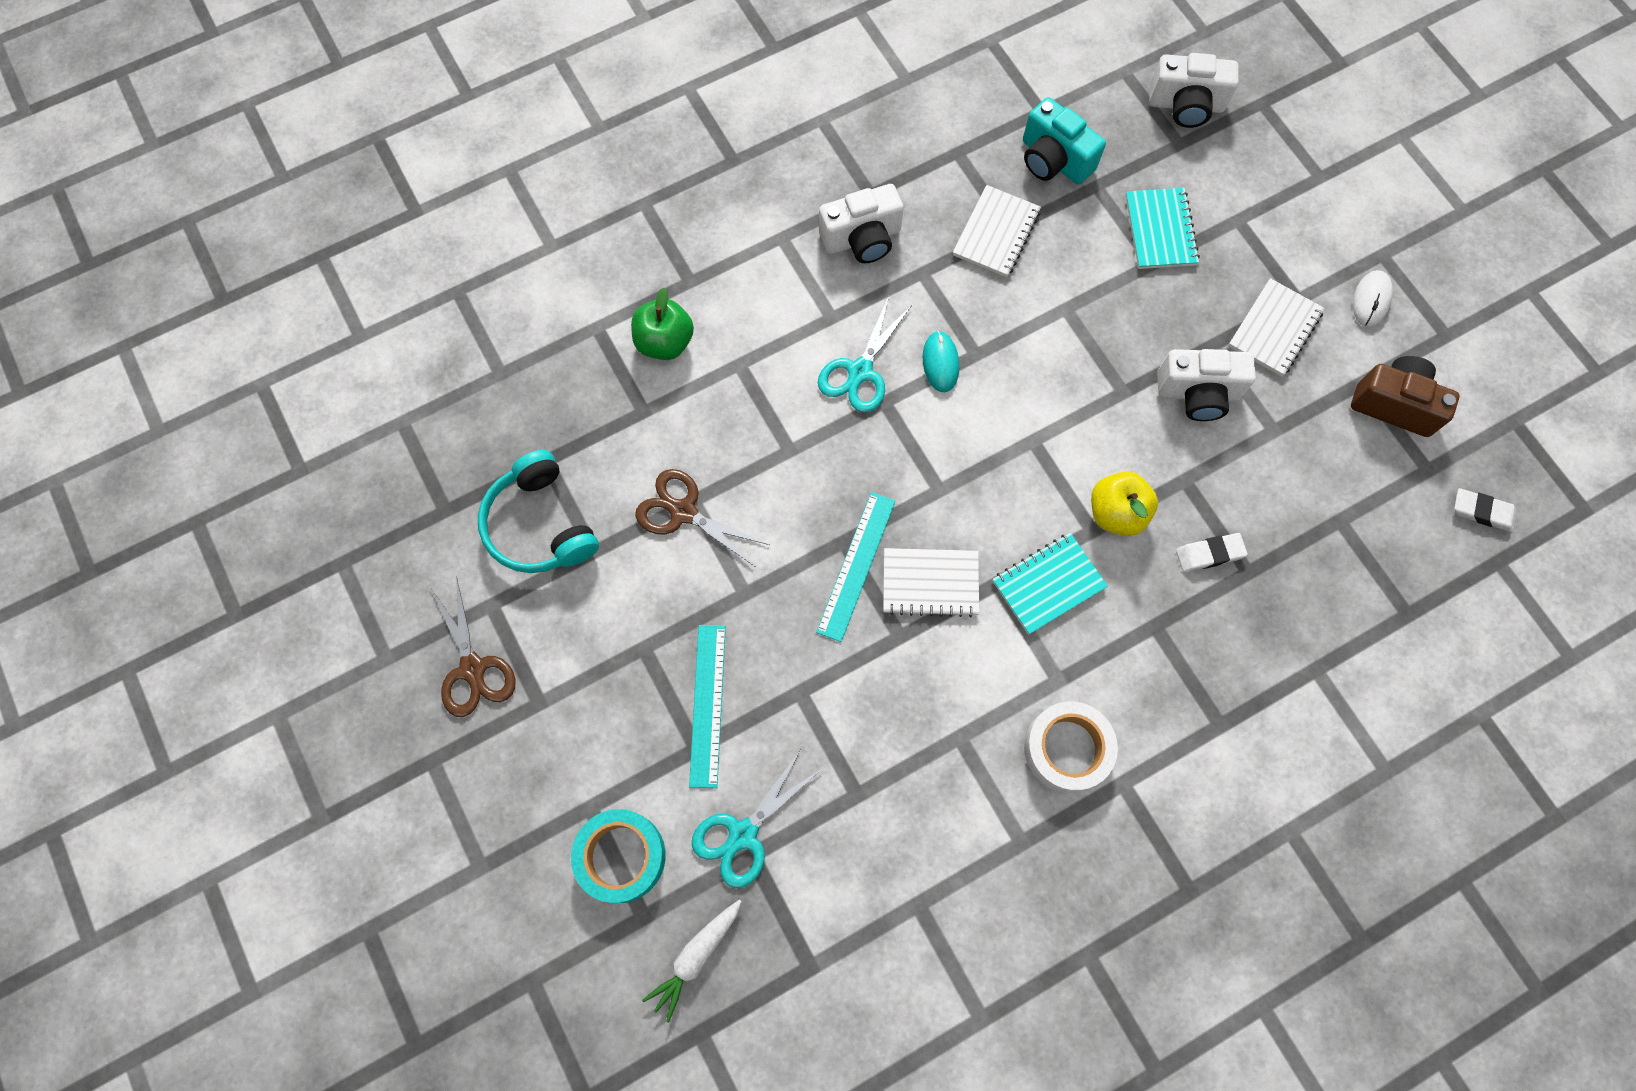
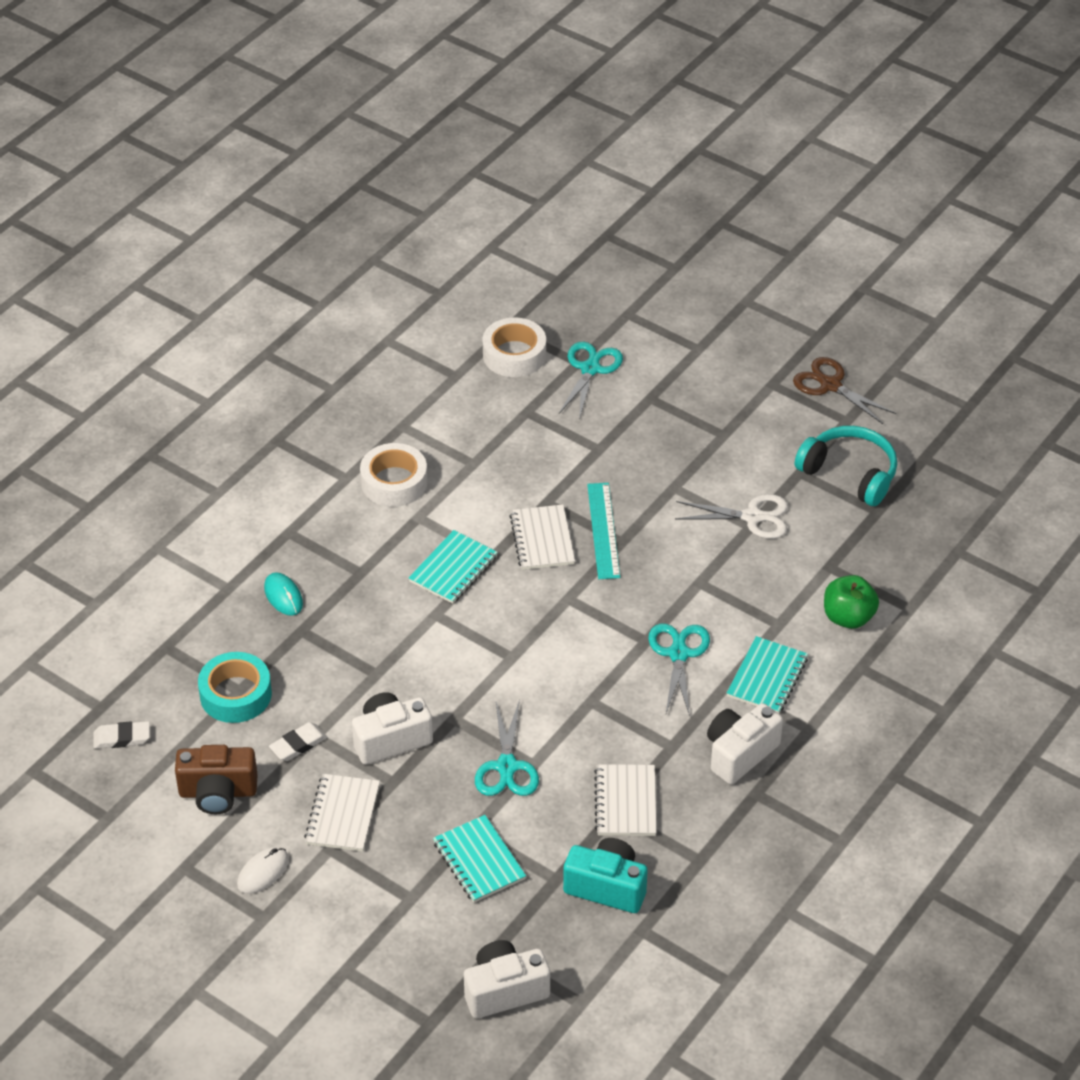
camera: 155 degrees right, 25 degrees down
(621, 856) = (661, 334): turquoise tape -> turquoise tape (235, 694)
(683, 512) = (752, 517): brown scissors -> white scissors
(696, 957) = (582, 308): white carrot -> none
(707, 705) = (658, 421): turquoise ruler -> none
(788, 308) = (767, 677): none -> turquoise notebook
(826, 908) = (514, 355): none -> white tape
(930, 583) = (542, 539): white notebook -> white notebook turned 75 degrees counterclockwise
(940, 363) = (617, 684): turquoise mouse -> turquoise mouse (283, 596)
(1093, 315) = (506, 767): none -> turquoise scissors
(1116, 513) = (422, 632): yellow apple -> none
(1209, 554) = (337, 631): white eraser -> white eraser (298, 744)
(1371, 300) = (263, 872): white mouse -> white mouse turned 45 degrees clockwise

